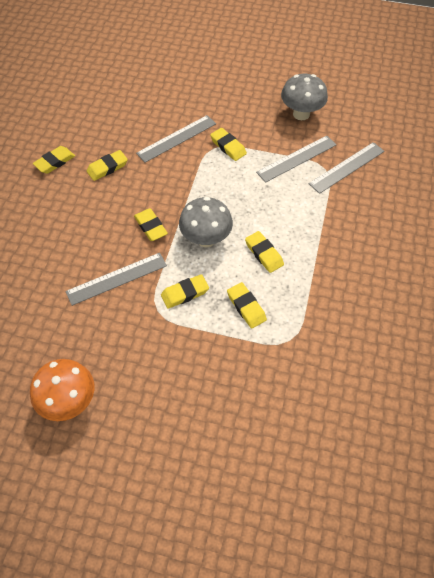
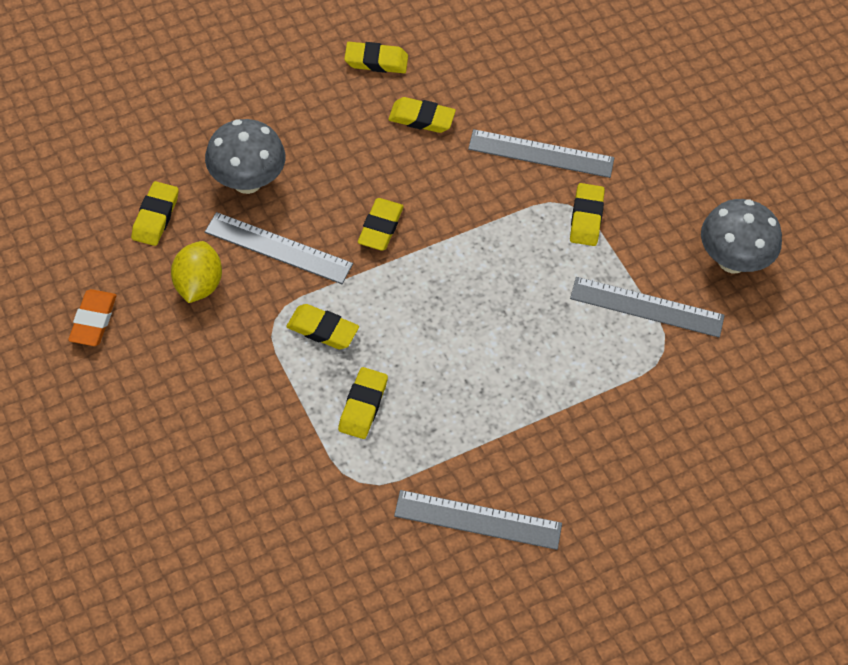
camera: 45 degrees right, 0 degrees up
(69, 401) = (93, 320): orange mushroom -> orange eraser
(100, 331) = (198, 285): none -> yellow lemon
(206, 239) = (418, 296): grey mushroom -> grey mushroom (247, 181)
(264, 254) = (457, 372): yellow eraser -> yellow eraser (155, 217)
(347, 167) = (692, 375): grey ruler -> grey ruler (478, 520)

